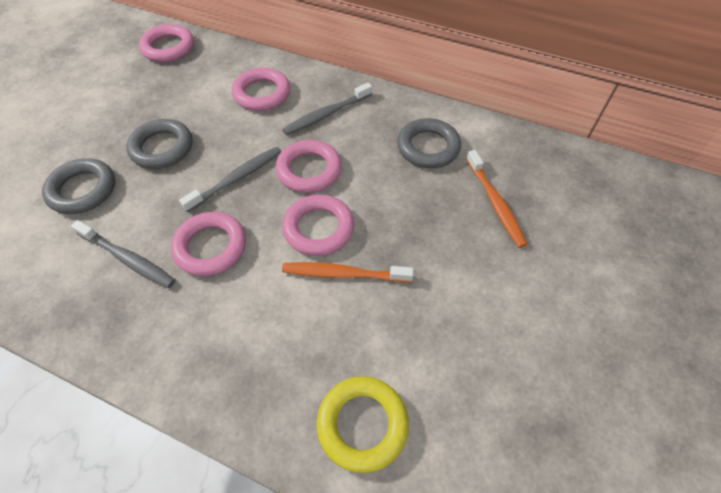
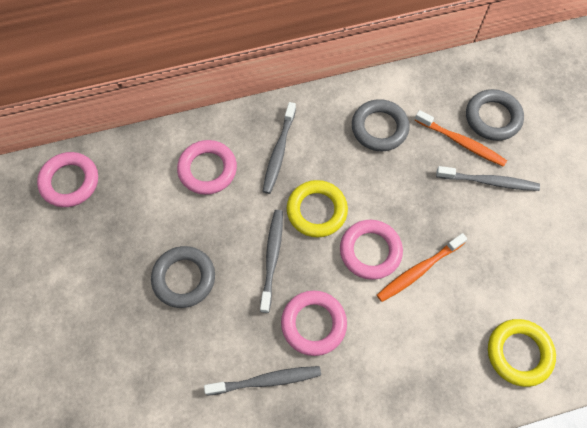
camera: 40 degrees left, 10 degrees up
(83, 190) = (164, 361): grey ring -> grey ring (493, 118)
(309, 170) = (316, 211): pink ring -> yellow ring
(491, 251) = (489, 182): none -> grey toothbrush

